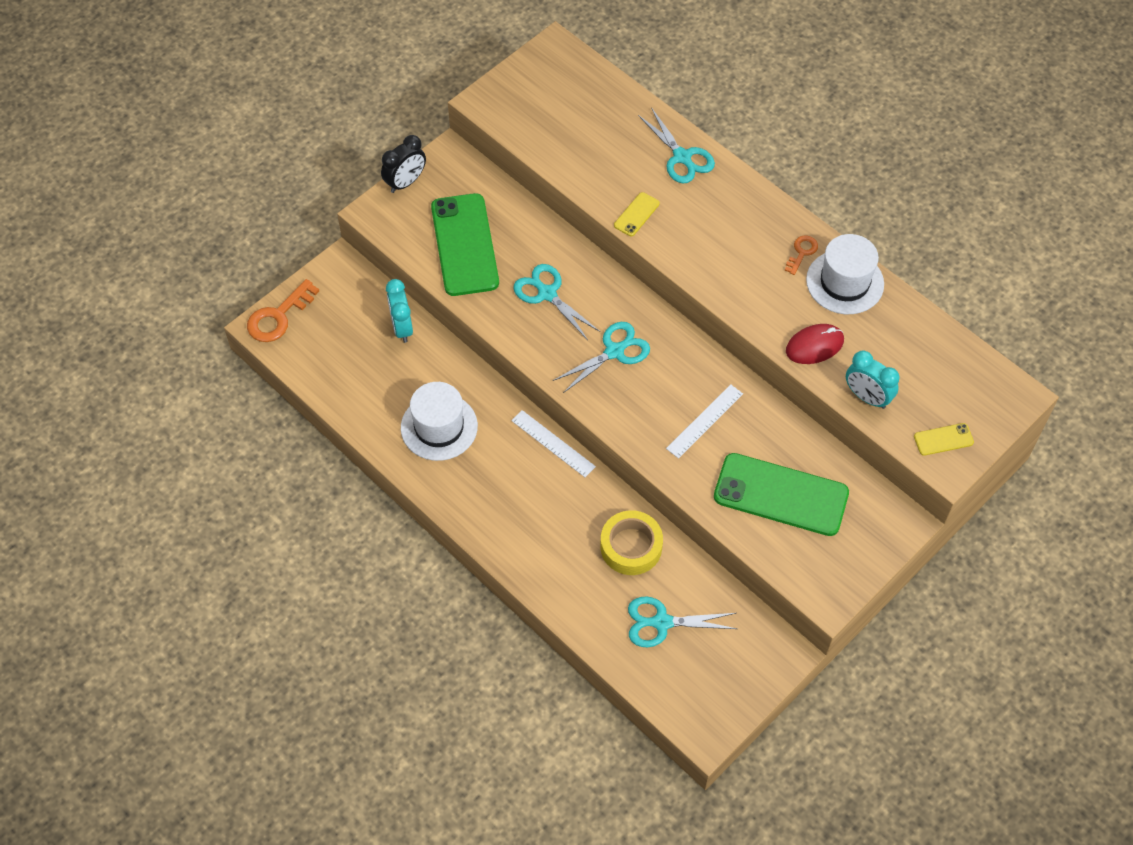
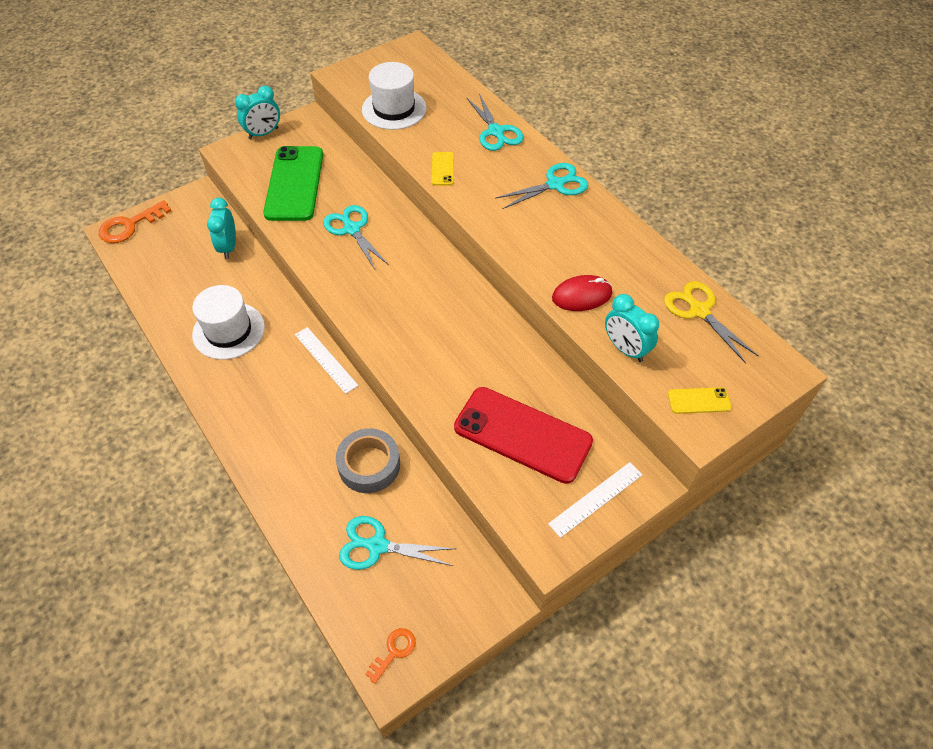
camera: 10 degrees right, 5 degrees down
(405, 182) = (263, 133): black clock -> turquoise clock
(615, 351) = (397, 283): turquoise scissors -> turquoise scissors (556, 184)
(631, 547) = (369, 465): yellow tape -> grey tape
(636, 214) = (442, 169): yellow phone -> yellow phone turned 45 degrees counterclockwise
(705, 421) = (464, 354): white ruler -> white ruler (596, 499)
(781, 495) = (522, 434): green phone -> red phone
(802, 252) = (587, 216): orange key -> orange key (394, 651)
(845, 282) = (623, 245): white hat -> white hat (394, 109)
(931, 345) = (699, 310): none -> yellow scissors

